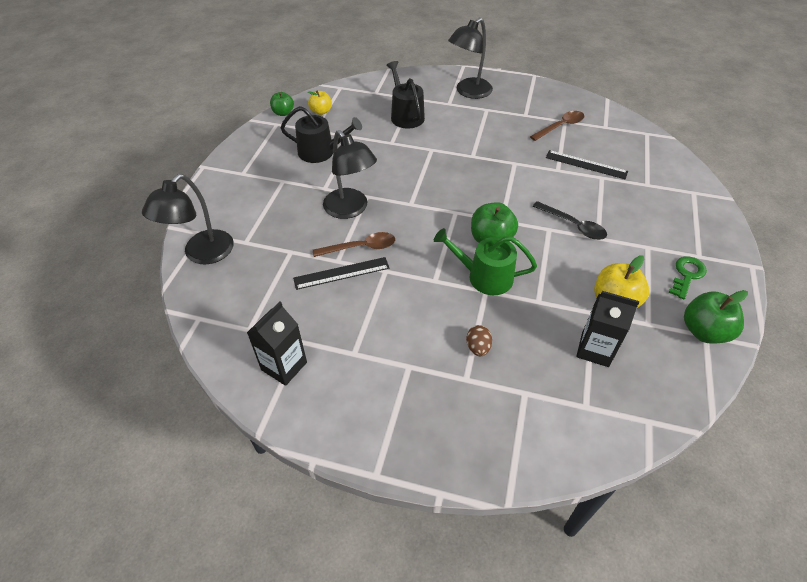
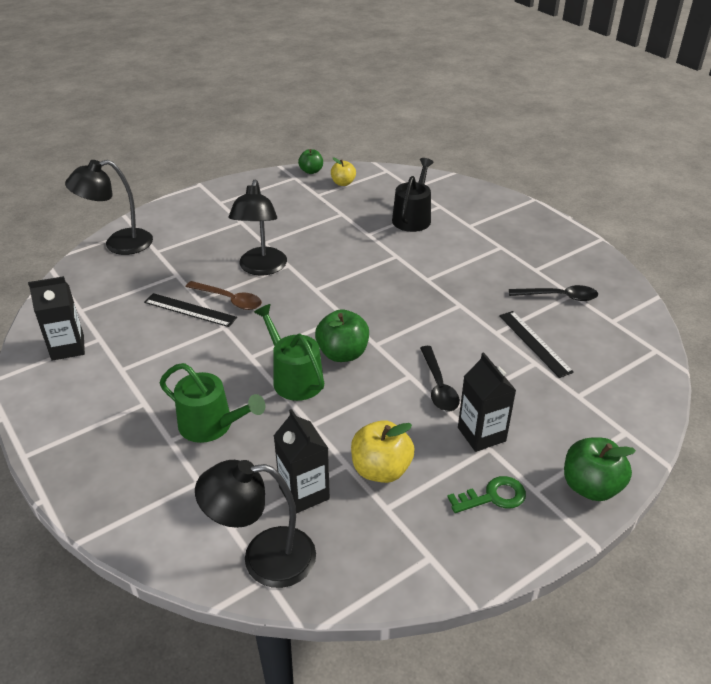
camera: 40 degrees right, 10 degrees down
(321, 152) = (299, 214): black watering can -> none
(468, 92) = (504, 224): black lamp -> black lamp (264, 558)
(478, 347) = (211, 425): brown egg -> green watering can
(560, 126) = (559, 297): brown spoon -> black spoon
(633, 241) = (481, 434): none -> black carton
(704, 331) = (433, 552): green apple -> green apple (590, 486)

